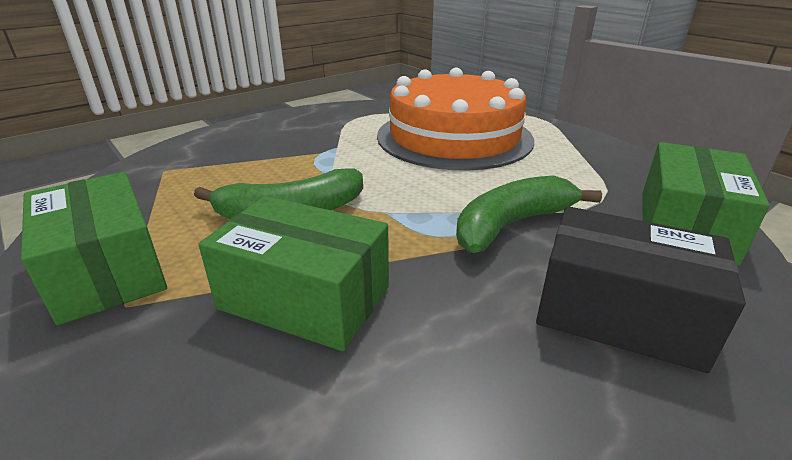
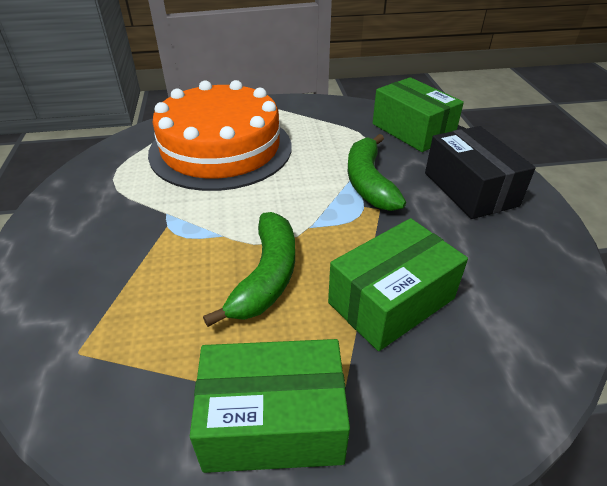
camera: 60 degrees left, 10 degrees up
(619, 313) = (470, 189): black box -> black box turned 75 degrees counterclockwise

